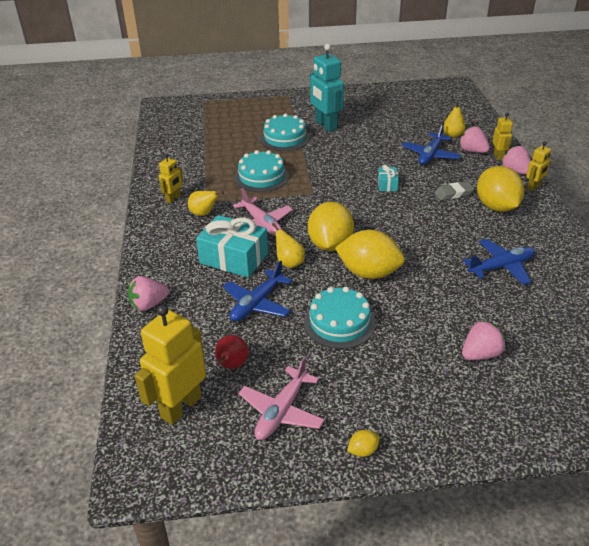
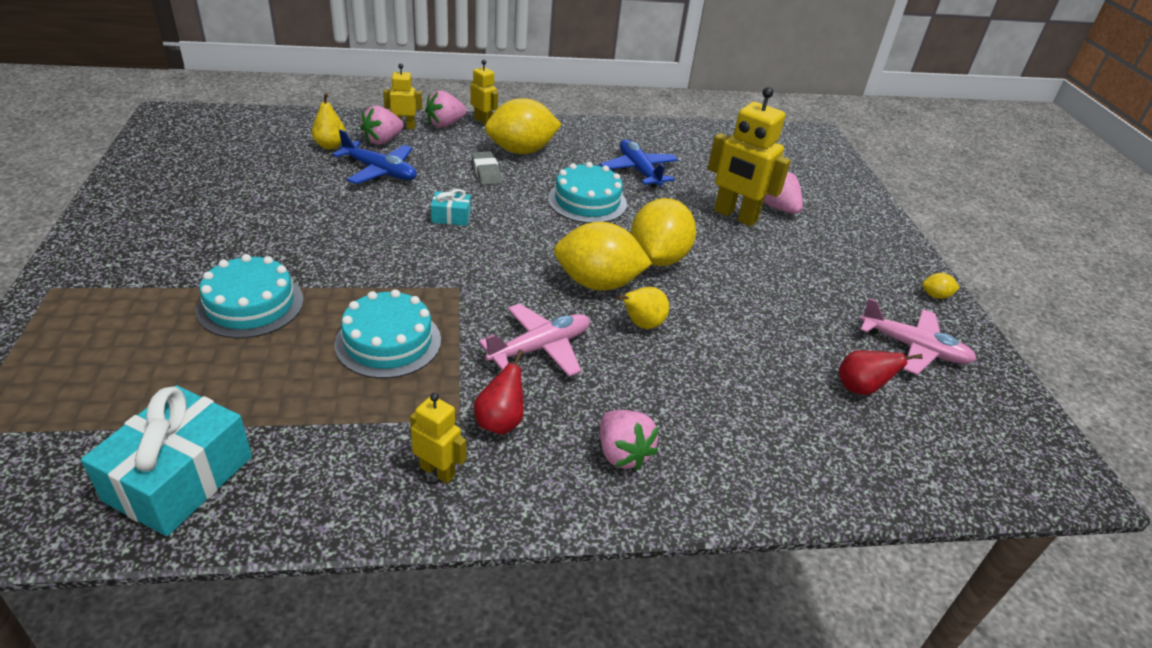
camera: 95 degrees left, 0 degrees up
(149, 304) = (765, 488): pink strawberry -> pink strawberry (622, 453)
(181, 407) = (949, 438): yellow robot -> yellow robot (735, 216)
(204, 214) = (500, 422): yellow pear -> red pear
(234, 258) = (634, 383): turquoise gift -> turquoise gift (179, 478)
(257, 303) = (736, 361): blue plane -> none
(325, 125) = (228, 253): turquoise robot -> none
(339, 322) = (756, 291): turquoise cake -> turquoise cake (587, 201)
(363, 451) = (935, 296): yellow lemon -> yellow lemon turned 60 degrees counterclockwise

